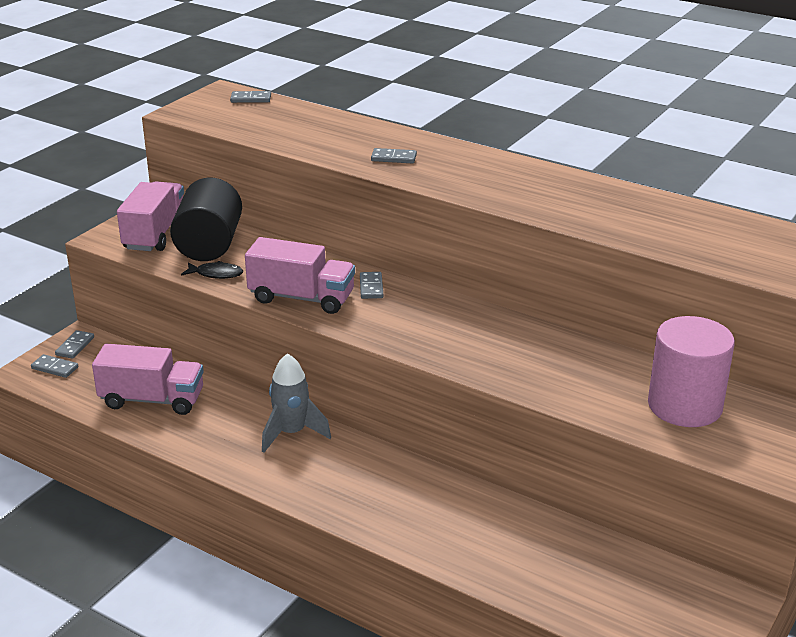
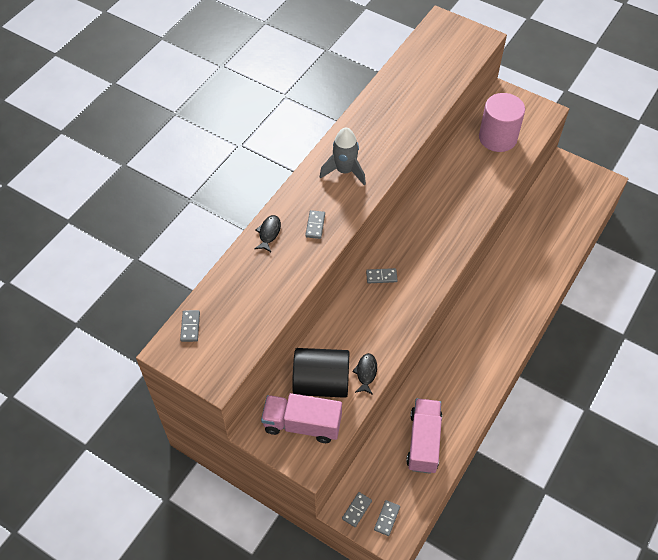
camera: 90 degrees left, 25 degrees up
(75, 346) = (356, 510): grey domino -> grey domino turned 75 degrees counterclockwise
(292, 433) = (454, 353): grey rocket -> grey rocket (344, 171)
(301, 298) = (397, 316): pink truck -> none
(381, 133) = (269, 233): none -> black fish

